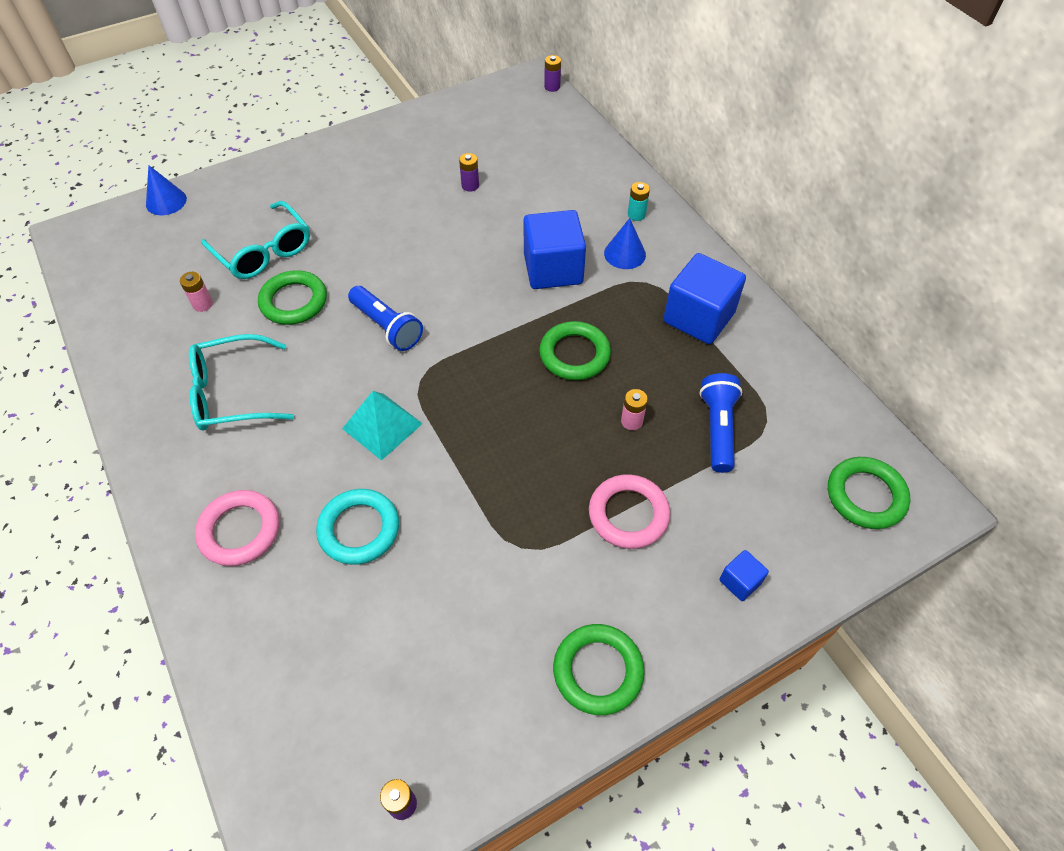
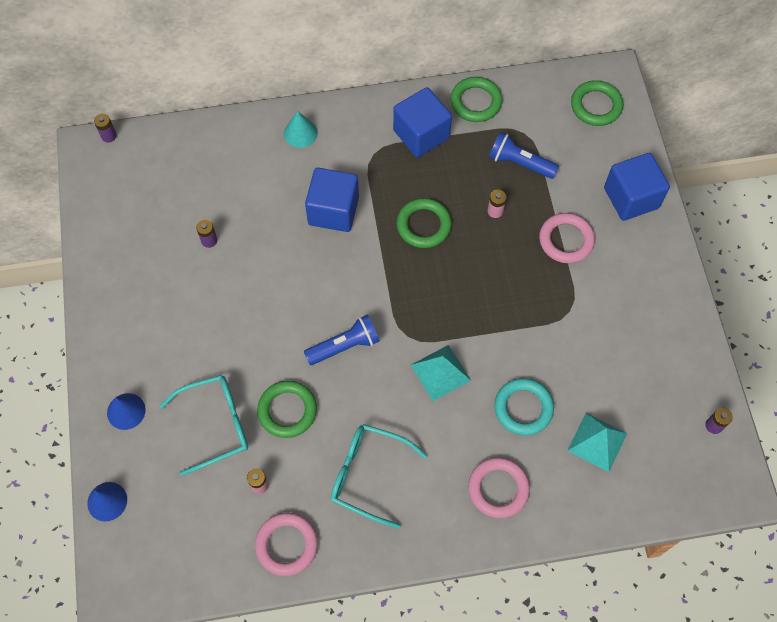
camera: 70 degrees left, 10 degrees up
(138, 346) = (287, 545): none -> pink ring
(232, 393) = (368, 475): turquoise glasses -> turquoise glasses turned 105 degrees clockwise
(333, 635) = (597, 442): none -> turquoise pyramid
(598, 671) = (664, 295): green ring -> green ring (475, 102)
(624, 254) = (339, 157): blue cone -> blue cone (126, 411)
(636, 214) = (300, 133): turquoise battery -> turquoise cone
(740, 581) = (631, 198): blue cube -> blue cube, size x2.16

